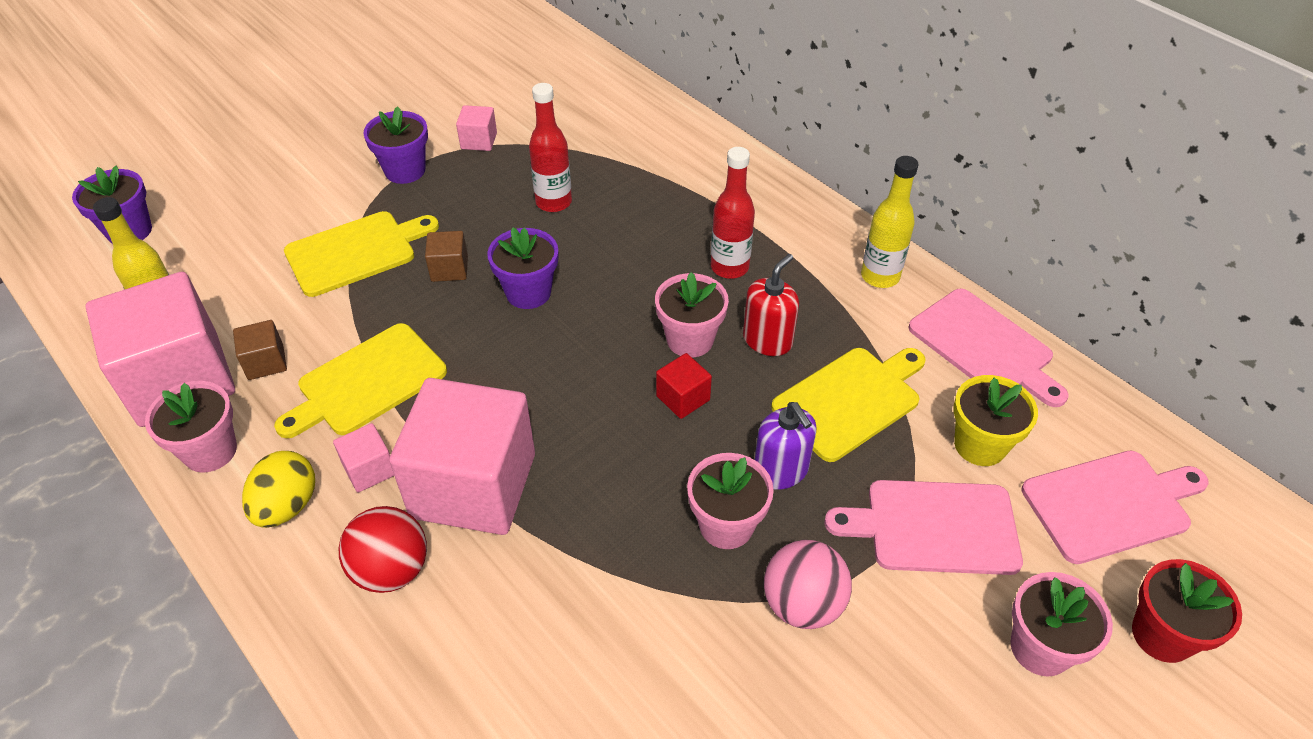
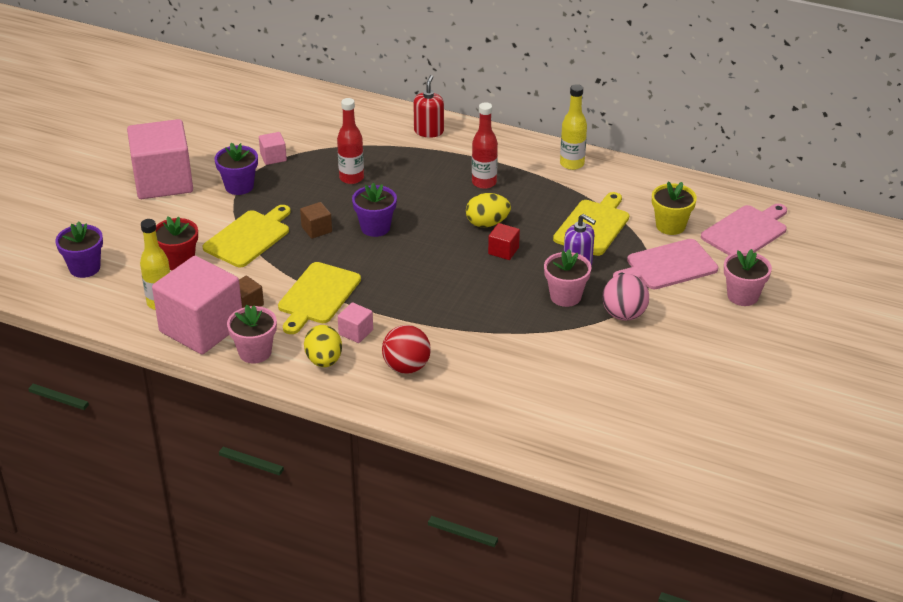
camera: 25 degrees left, 10 degrees down
(474, 486) = (420, 321): pink cube -> pink cube (163, 181)
(690, 340) = (487, 223): pink flower pot -> yellow egg
(767, 340) = (530, 211): red soap dispenser -> red soap dispenser (429, 131)
(984, 346) = (647, 181): pink cutting board -> none
(1162, 635) = (793, 274): red flower pot -> red flower pot (179, 261)

